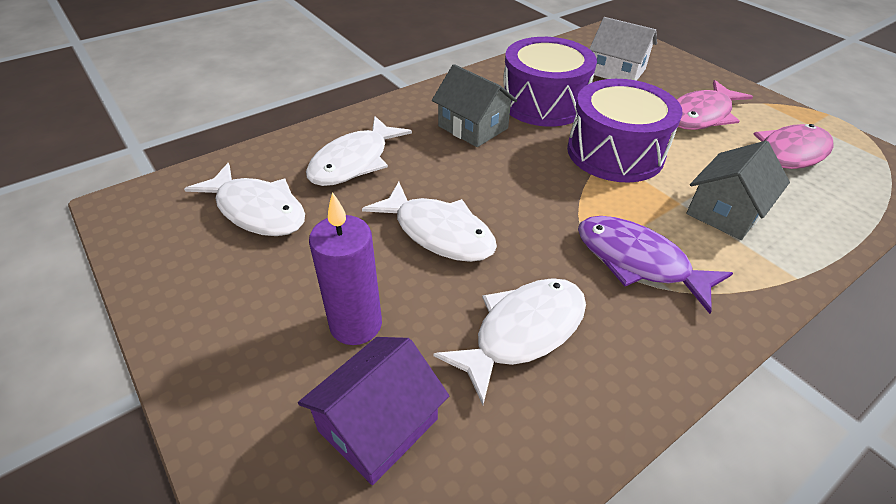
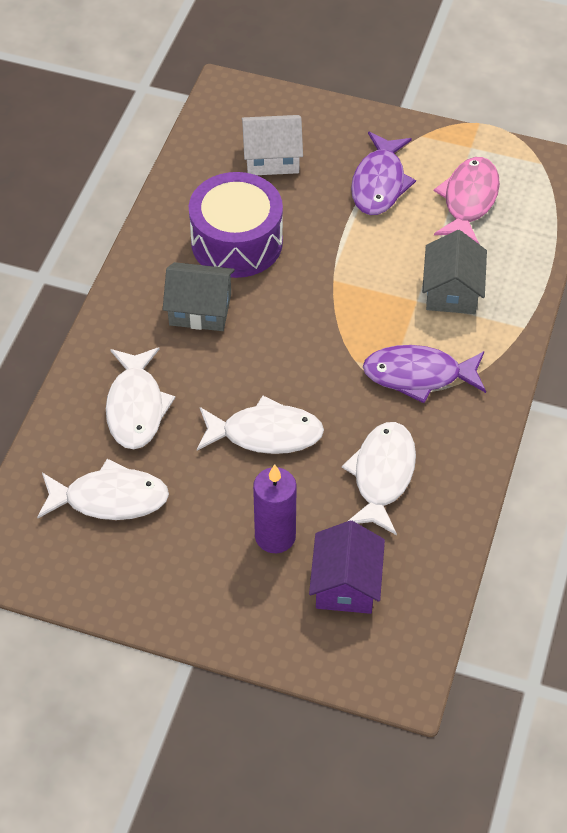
camera: 35 degrees left, 10 degrees up
(615, 152) = (337, 272): purple drum -> none
(701, 115) = (379, 183): pink fish -> purple fish

